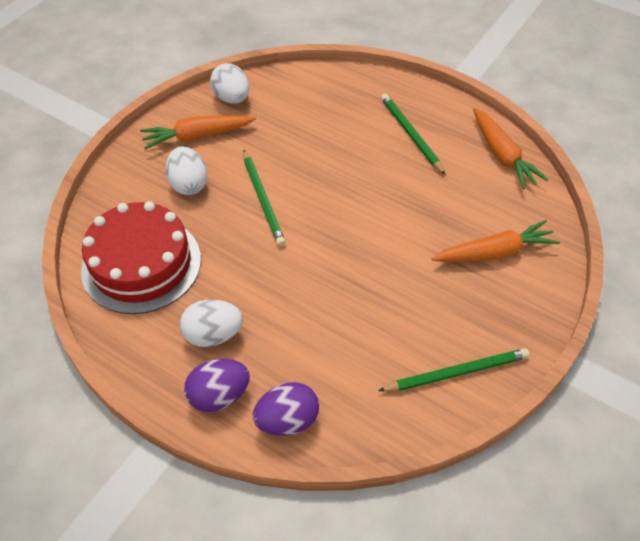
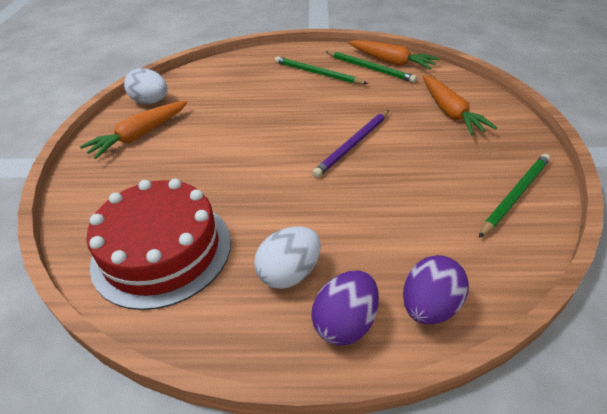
camera: 30 degrees left, 10 degrees down
(188, 184) = (160, 170): white egg -> none
(263, 199) = (239, 153): green pencil -> green pencil (370, 68)
(366, 241) = (353, 145): none -> purple pencil
(495, 252) = (450, 112): orange carrot -> orange carrot turned 120 degrees clockwise

